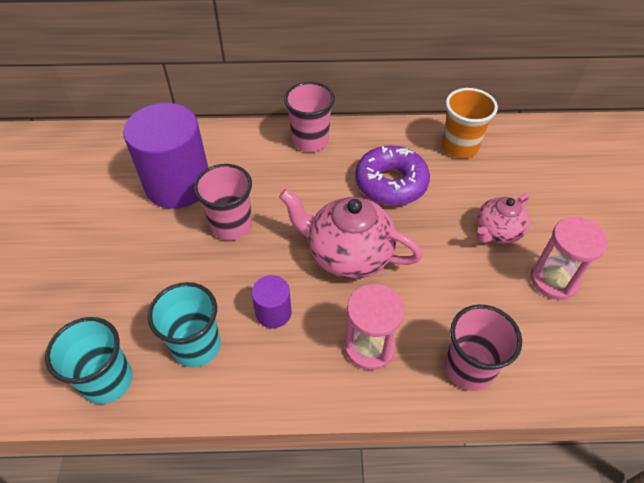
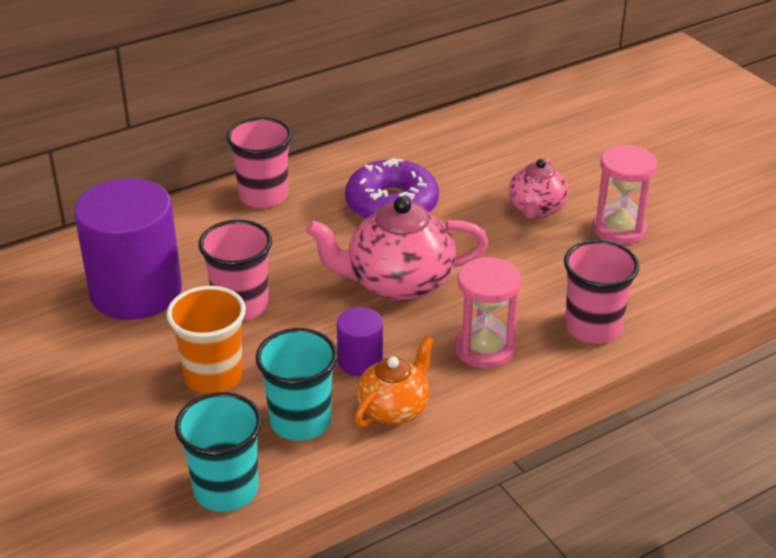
camera: 30 degrees left, 15 degrees down
(266, 369) = (394, 409): none -> orange teapot
(460, 147) = (440, 147): orange cup -> orange cup (213, 376)

